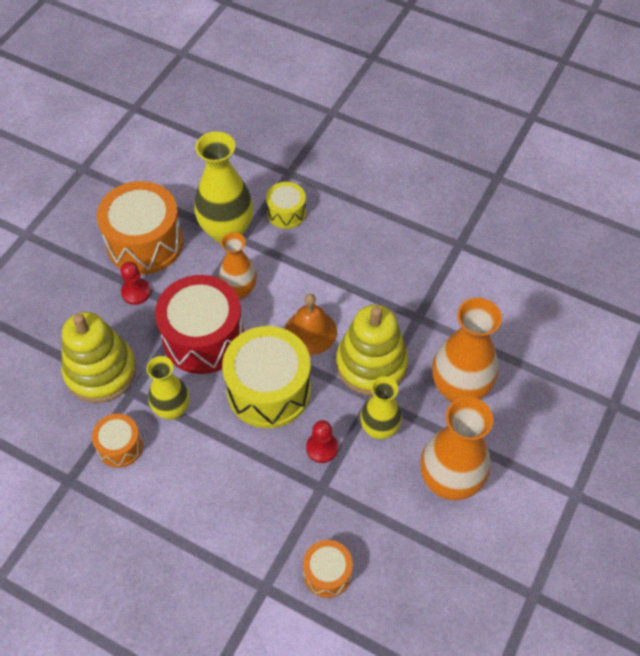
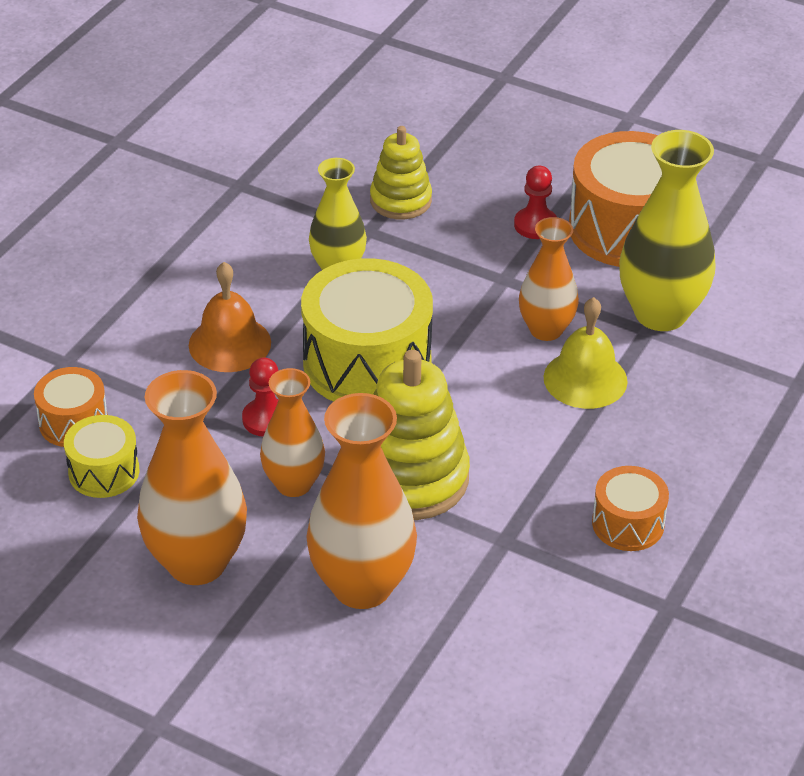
camera: 90 degrees right, 15 degrees down
(100, 371) = (400, 200): yellow stacking toy -> yellow stacking toy, size x0.62
(120, 446) = (284, 224): orange drum -> orange drum (628, 524)
(203, 338) = (457, 294): red drum -> none
(284, 272) = (585, 379): none -> yellow bell
(286, 213) = (709, 381): yellow drum -> yellow drum (104, 472)
(310, 331) = (471, 408): orange bell -> orange bell (229, 343)
(379, 429) = (294, 484): yellow vase -> orange vase

